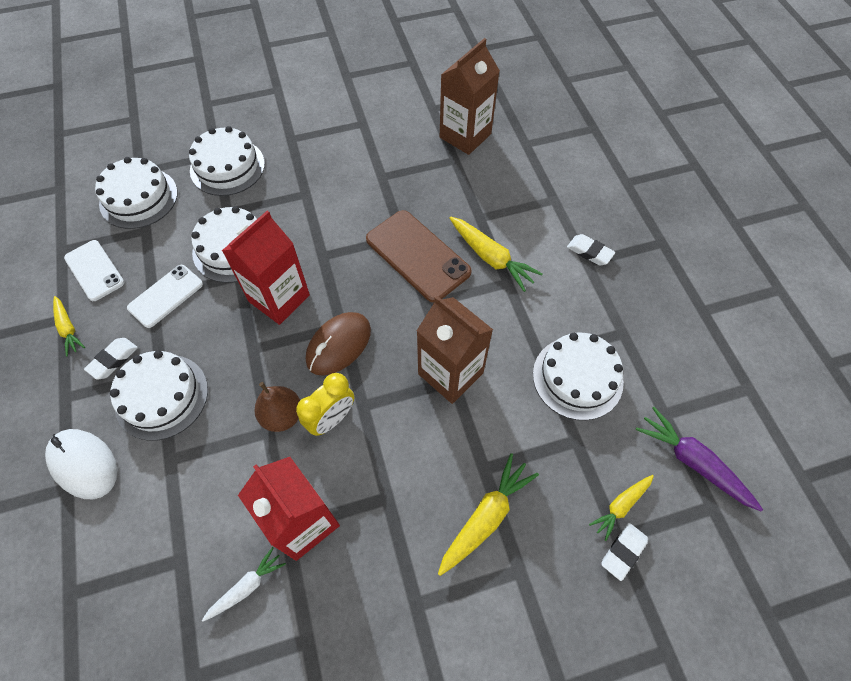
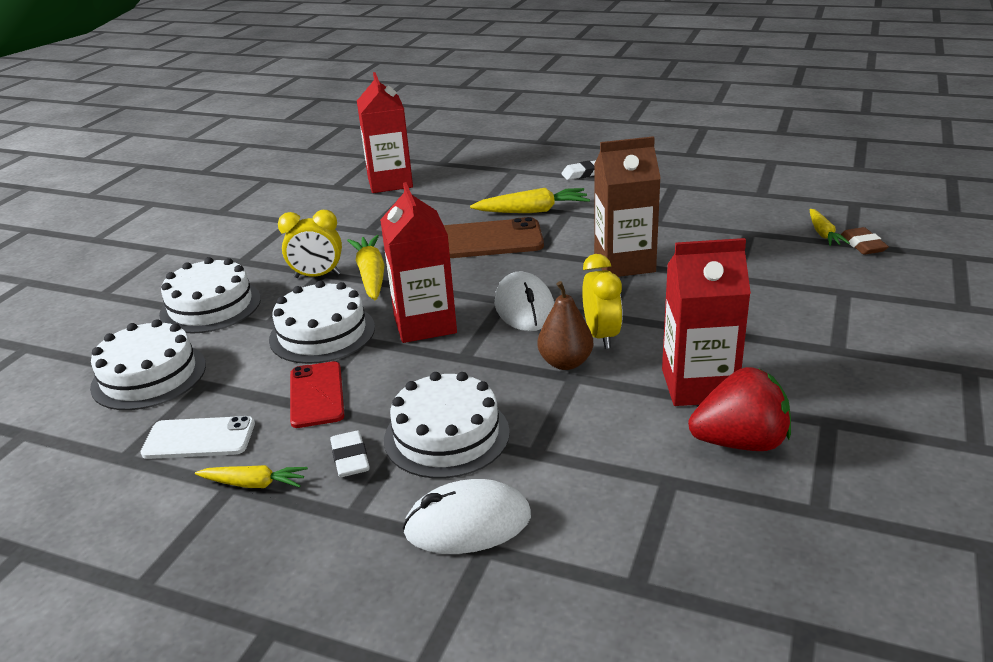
camera: 50 degrees left, 30 degrees down
(166, 296) = (317, 395): white phone -> red phone
(246, 587) = (740, 442): white carrot -> red strawberry
(300, 194) = (317, 276): none -> yellow clock
(338, 345) = (524, 308): brown mouse -> white mouse
(465, 135) = (390, 182): brown carton -> red carton
(486, 517) = (781, 291): yellow carrot -> yellow carrot (371, 275)
(577, 377) = (692, 214): white cake -> none
(623, 551) = (863, 245): white eraser -> brown eraser
(693, 462) = (811, 197): purple carrot -> none

